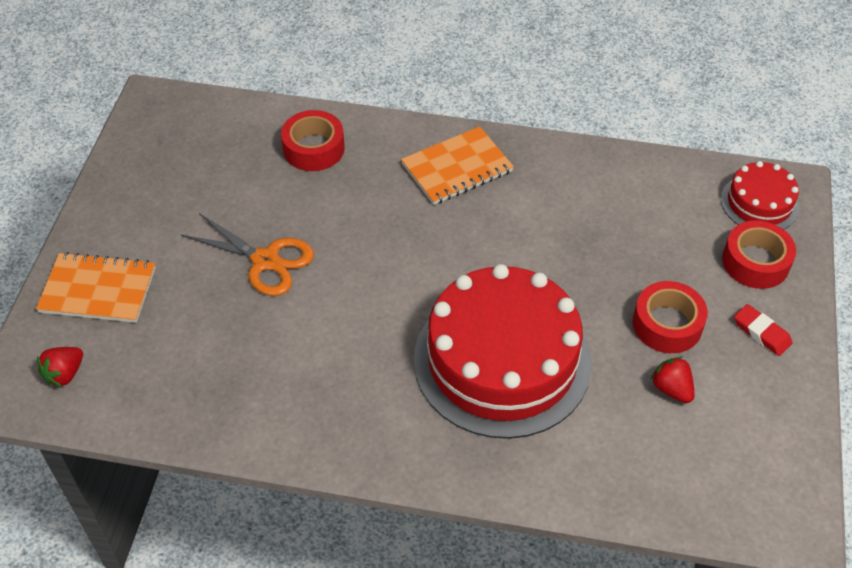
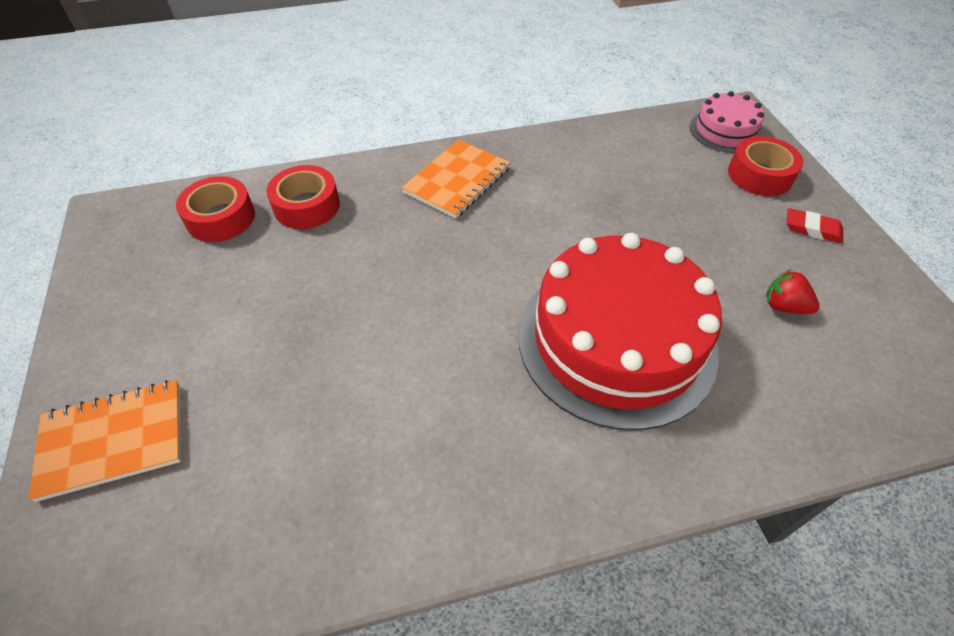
camera: 25 degrees left, 0 degrees up
(65, 374) = (103, 573): red strawberry -> none
(265, 260) = (309, 330): orange scissors -> none
(667, 324) = (734, 250): red tape -> red tape (221, 218)
(759, 203) = (725, 131): red cake -> pink cake

